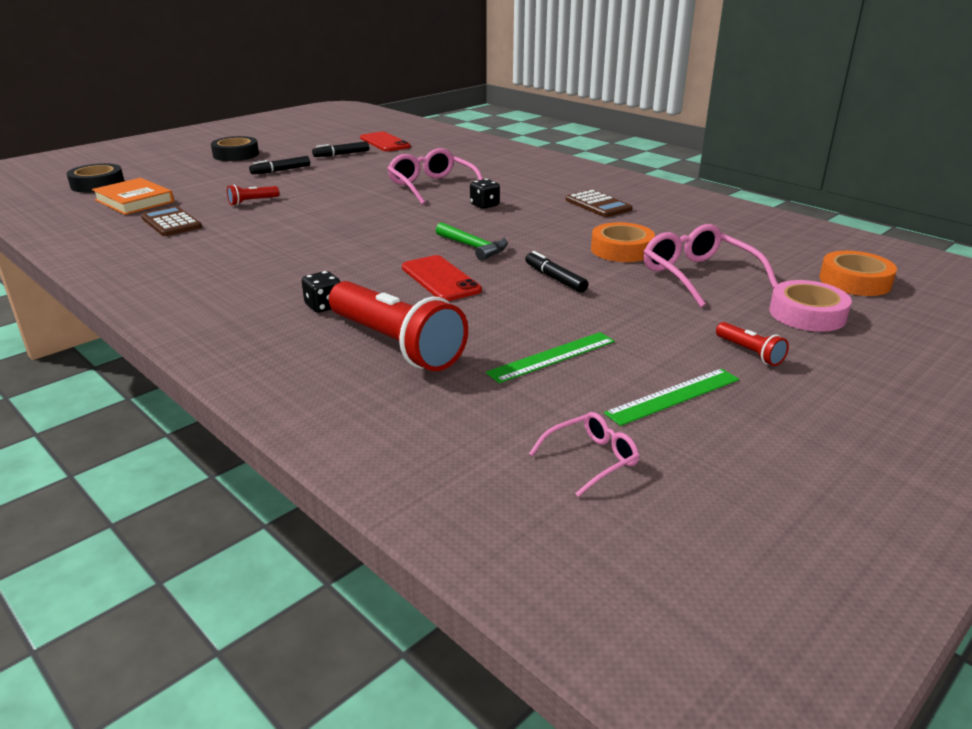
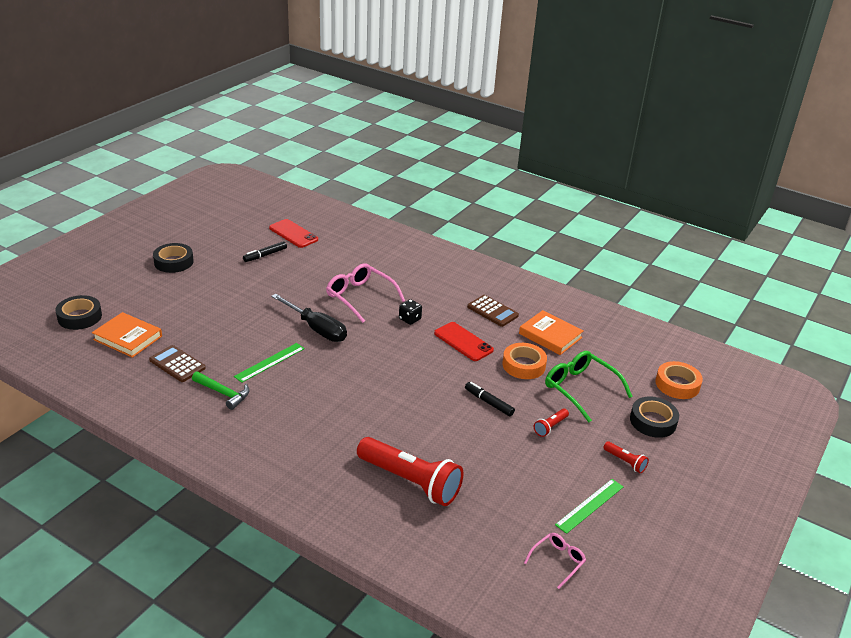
camera: 15 degrees left, 5 degrees up
(252, 201) = (226, 330): red flashlight -> red flashlight (550, 427)
(281, 170) = (226, 284): black marker -> none
(324, 306) = (345, 449): black dice -> none
(361, 206) = (316, 329): none -> black screwdriver
(440, 279) = (412, 411): red phone -> red phone (463, 342)
(474, 247) = (421, 373): green hammer -> green hammer (223, 393)
(552, 357) = (511, 480): green ruler -> green ruler (269, 362)
(670, 228) = (550, 335): none -> orange book
(699, 276) = (581, 389): pink glasses -> green glasses
(807, 314) = (653, 421): pink tape -> black tape

